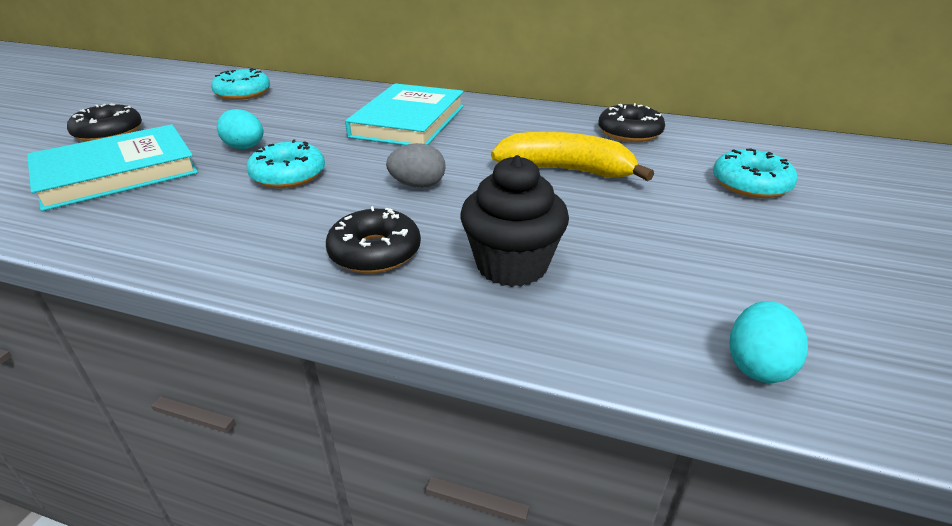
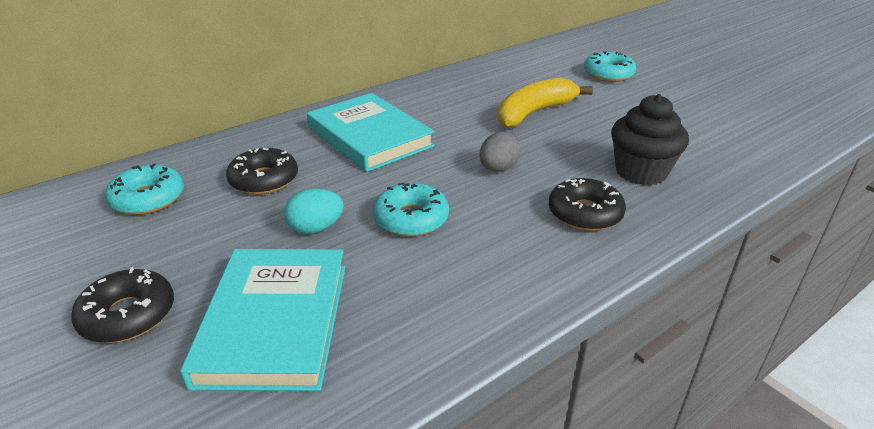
camera: 55 degrees left, 0 degrees up
(629, 132) = (502, 74): black donut -> black donut (264, 180)
(757, 365) = (772, 145): turquoise egg -> none

